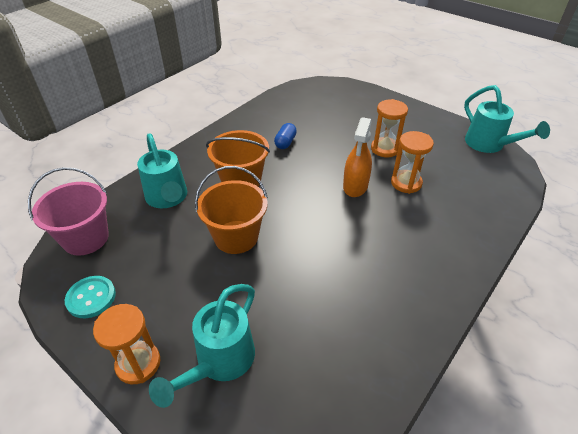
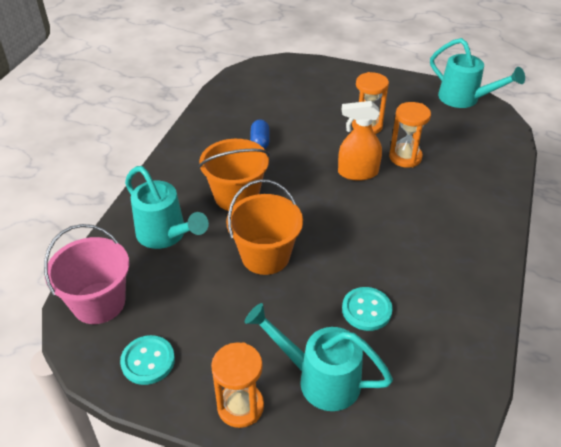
camera: 20 degrees left, 0 degrees up
(219, 362) = (320, 379): turquoise watering can -> turquoise watering can turned 105 degrees clockwise
(297, 311) = (366, 310): none -> turquoise button
(355, 186) = (357, 172): orange spray bottle -> orange spray bottle turned 90 degrees clockwise

